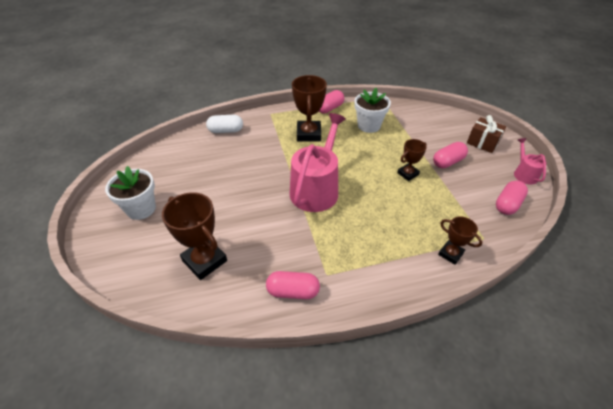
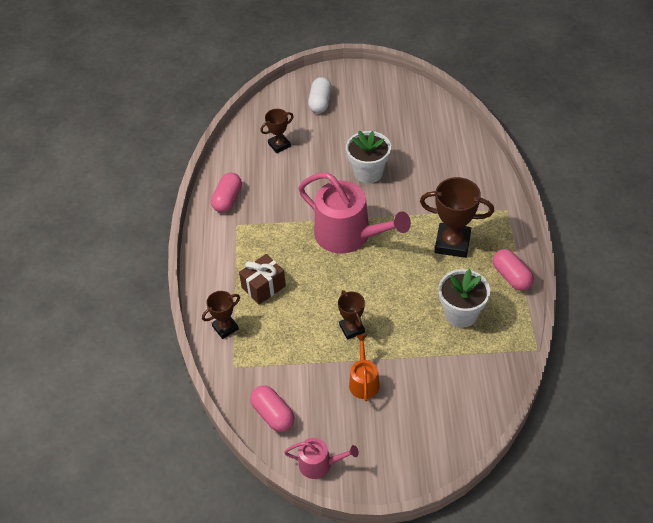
camera: 105 degrees right, 5 degrees up
(141, 209) = (355, 101): white flower pot -> white flower pot (368, 172)
(204, 261) = (279, 145): brown trophy -> brown trophy, size x0.58
(226, 131) = (473, 164): white capsule -> white capsule (320, 102)
(448, 162) = (363, 381): pink capsule -> orange watering can
(482, 143) = (395, 443): brown gift -> brown gift (263, 287)

